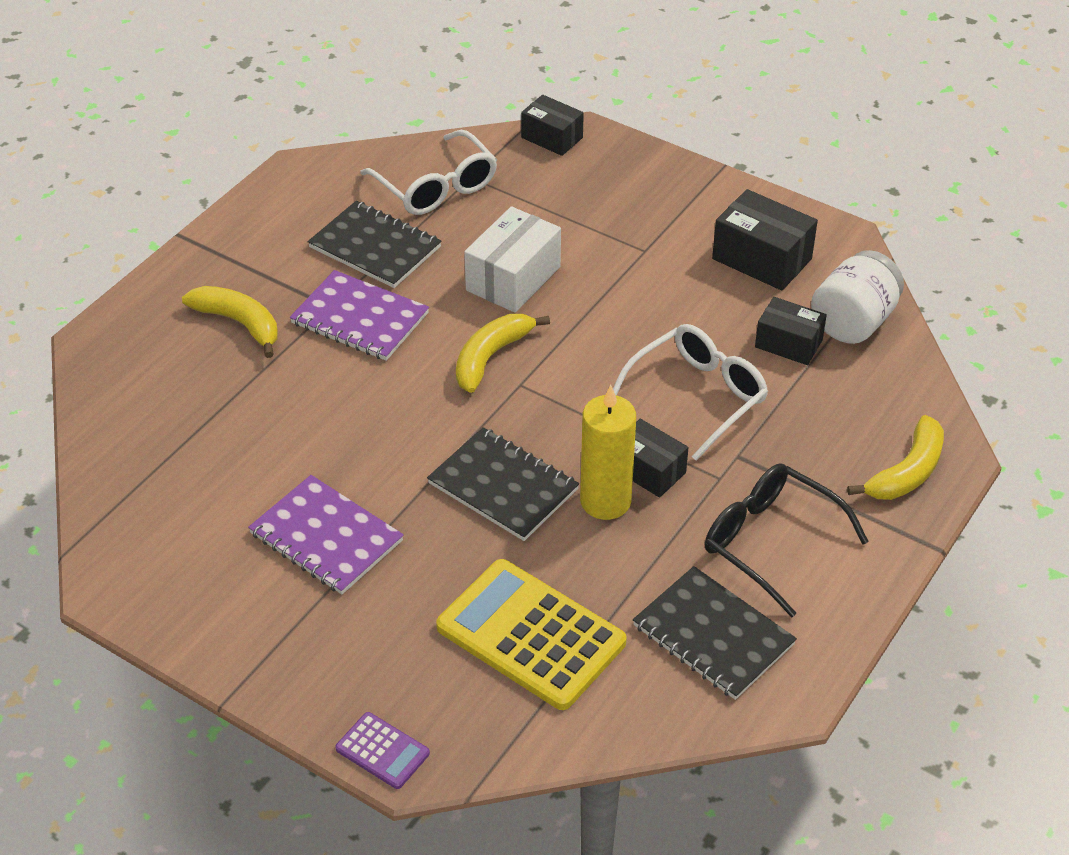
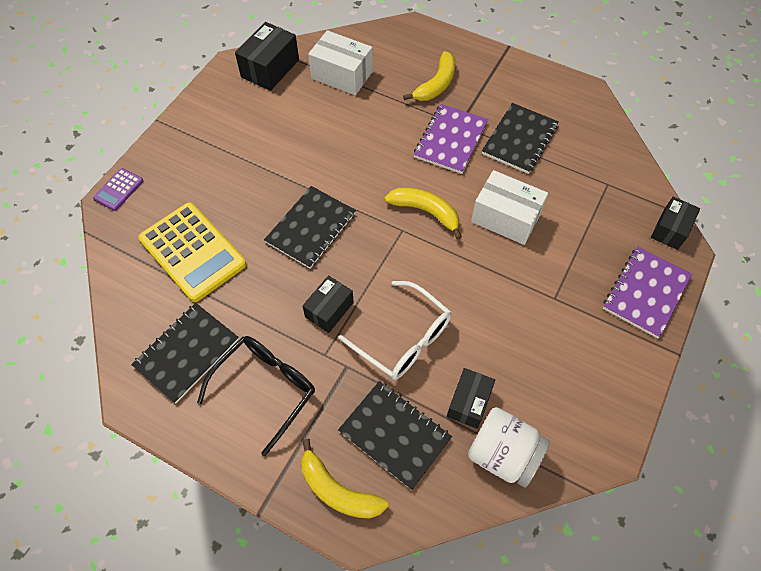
camera: 85 degrees right, 15 degrees up
(183, 436) = (342, 75): none -> white box
(326, 537) = (268, 147): purple notebook -> purple notebook (646, 293)
(436, 187) = (590, 166): white glasses -> none
(530, 635) = (193, 252): yellow calculator -> yellow calculator turned 105 degrees clockwise
(605, 501) = (300, 285): yellow candle -> none
(762, 259) = (565, 383): black box -> black box (270, 68)
(833, 414) = (394, 435): none -> black notebook

